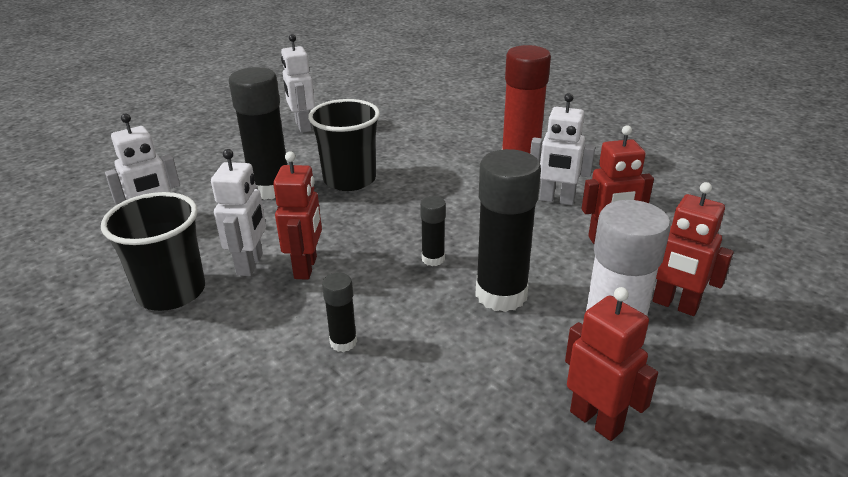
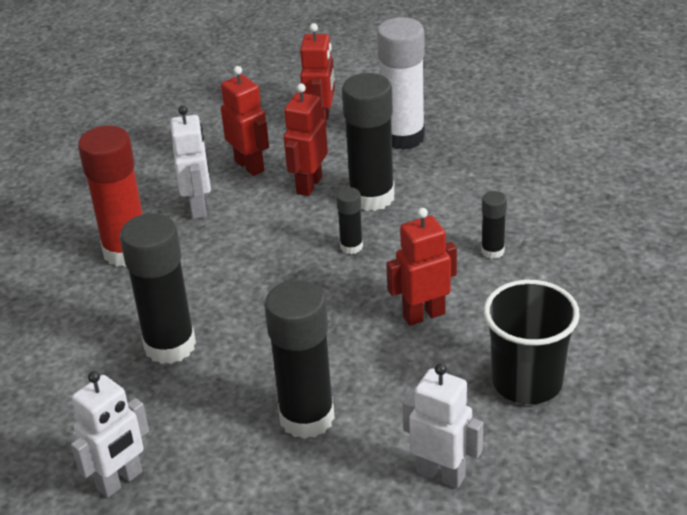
camera: 115 degrees left, 5 degrees up
(250, 264) = (448, 353): white robot -> none
(349, 180) = (245, 362): black cup -> none
(397, 158) = (170, 346): none -> black glue stick
(596, 421) = (464, 129): red robot -> red robot (308, 185)

